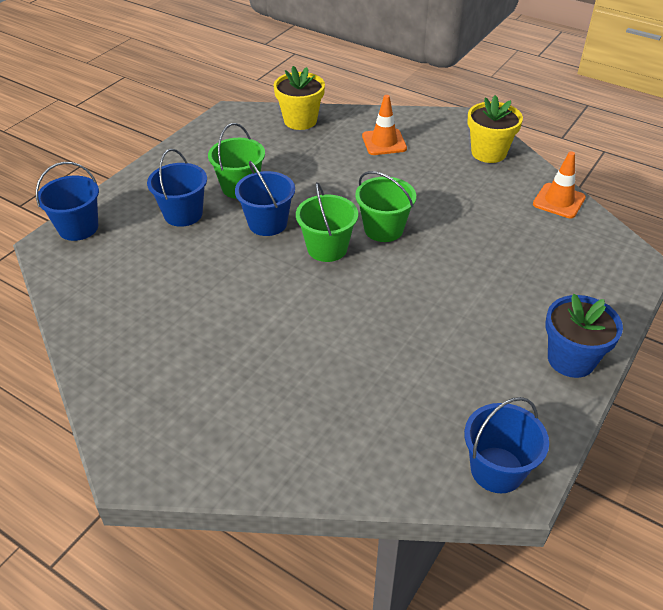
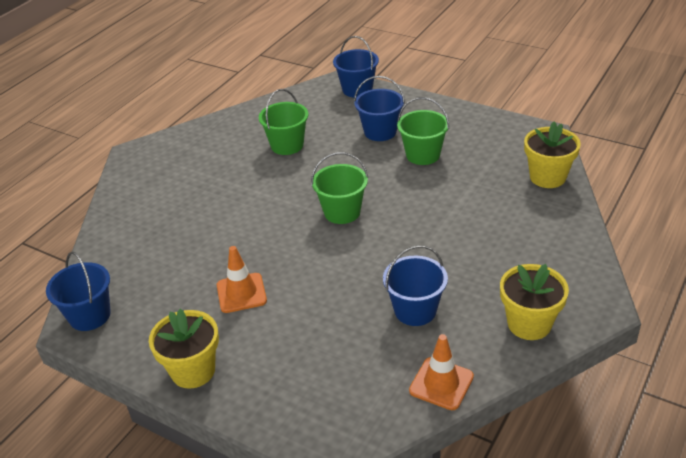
camera: 90 degrees right, 5 degrees down
(267, 223) = (373, 176): blue bucket -> blue bucket (415, 310)
(383, 229) = (372, 244): green bucket -> green bucket (287, 145)
(384, 142) = (524, 238): orange traffic cone -> orange traffic cone (241, 293)
(571, 359) = (193, 371): blue flower pot -> yellow flower pot

